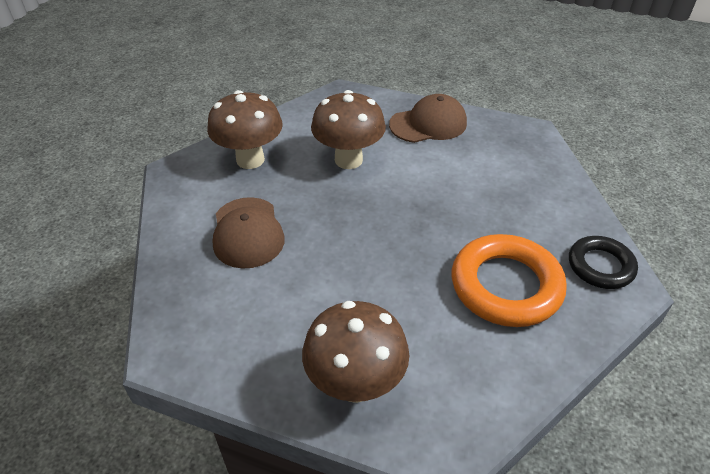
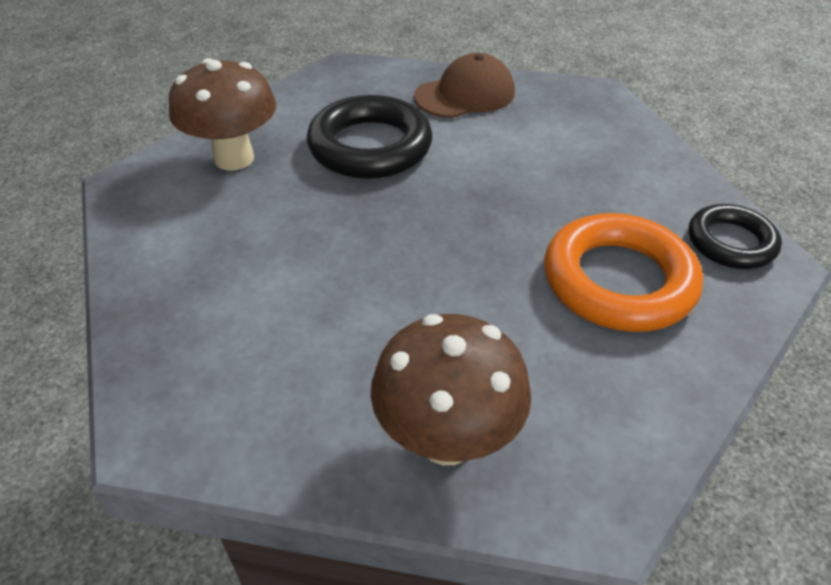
camera: 10 degrees left, 0 degrees up
(247, 232) = (248, 252): brown cap -> none
(348, 160) = (370, 146): brown mushroom -> black ring

